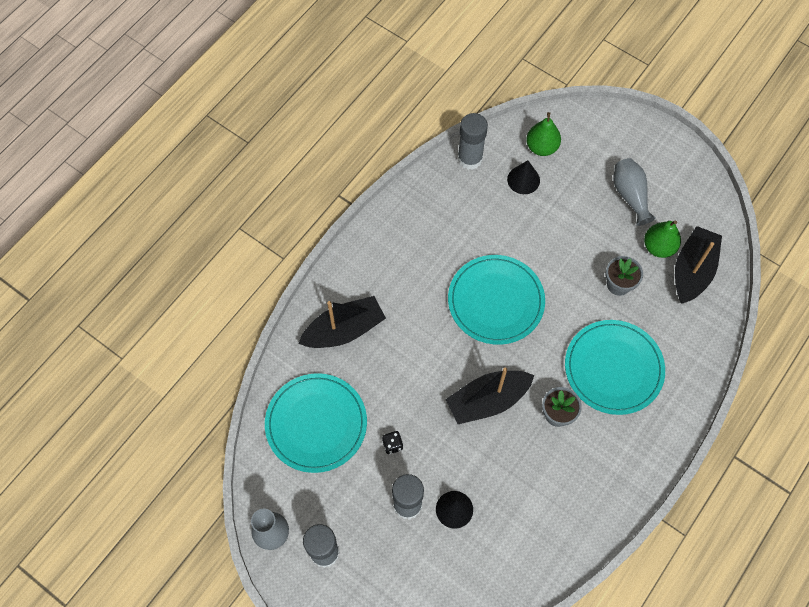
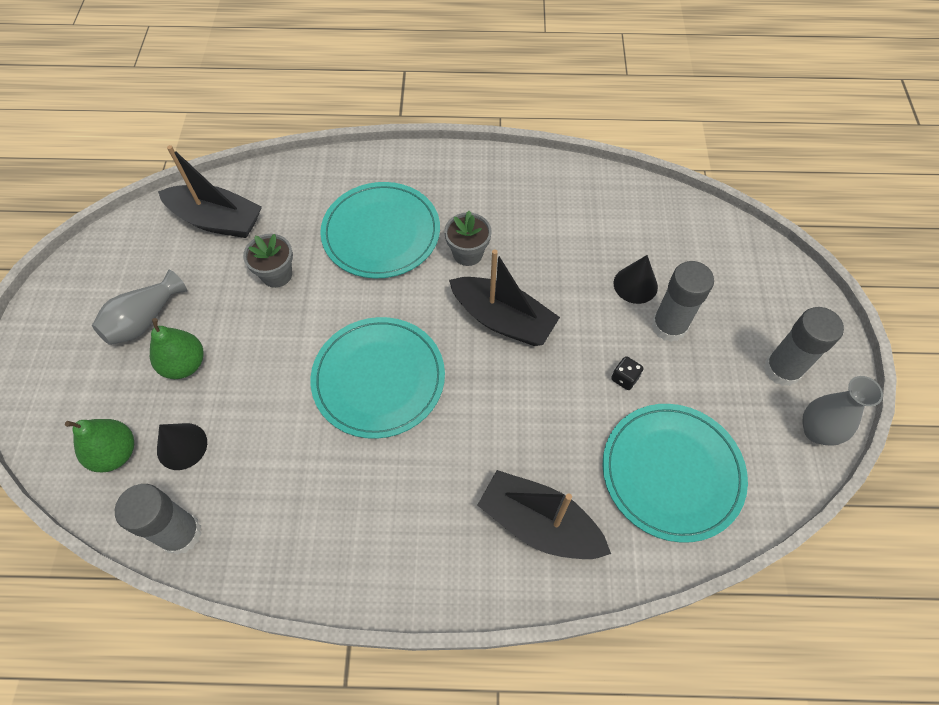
camera: 125 degrees left, 5 degrees down
(658, 247) = (204, 261): green pear -> green pear (185, 364)
(692, 270) = (217, 221): black boat -> black boat turned 150 degrees counterclockwise

